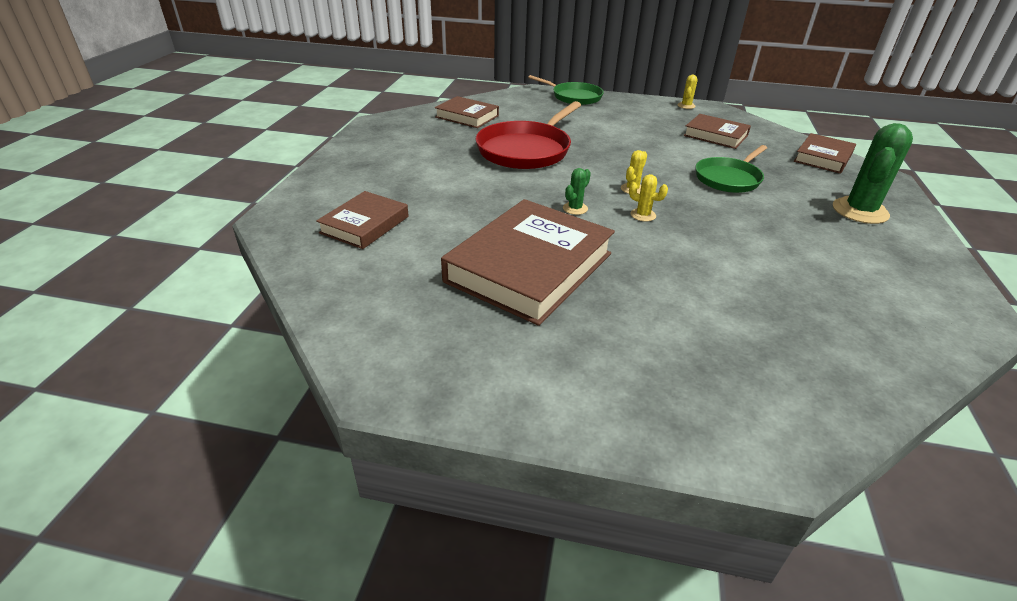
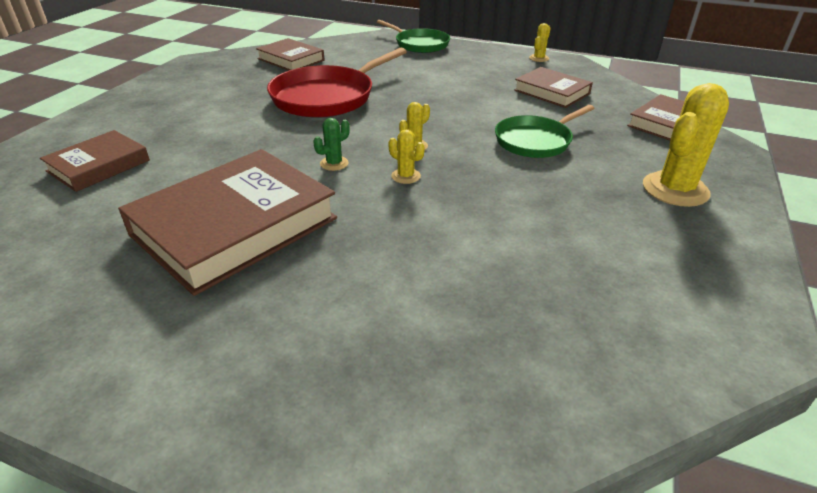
camera: 10 degrees right, 0 degrees up
(860, 211) = (675, 189): green cactus -> yellow cactus

